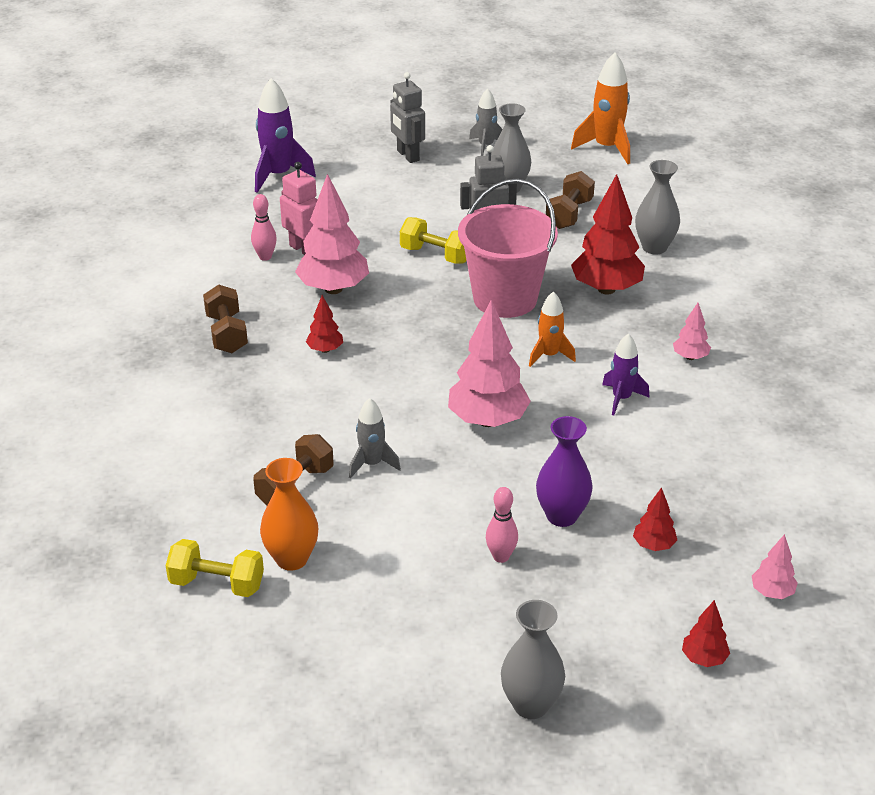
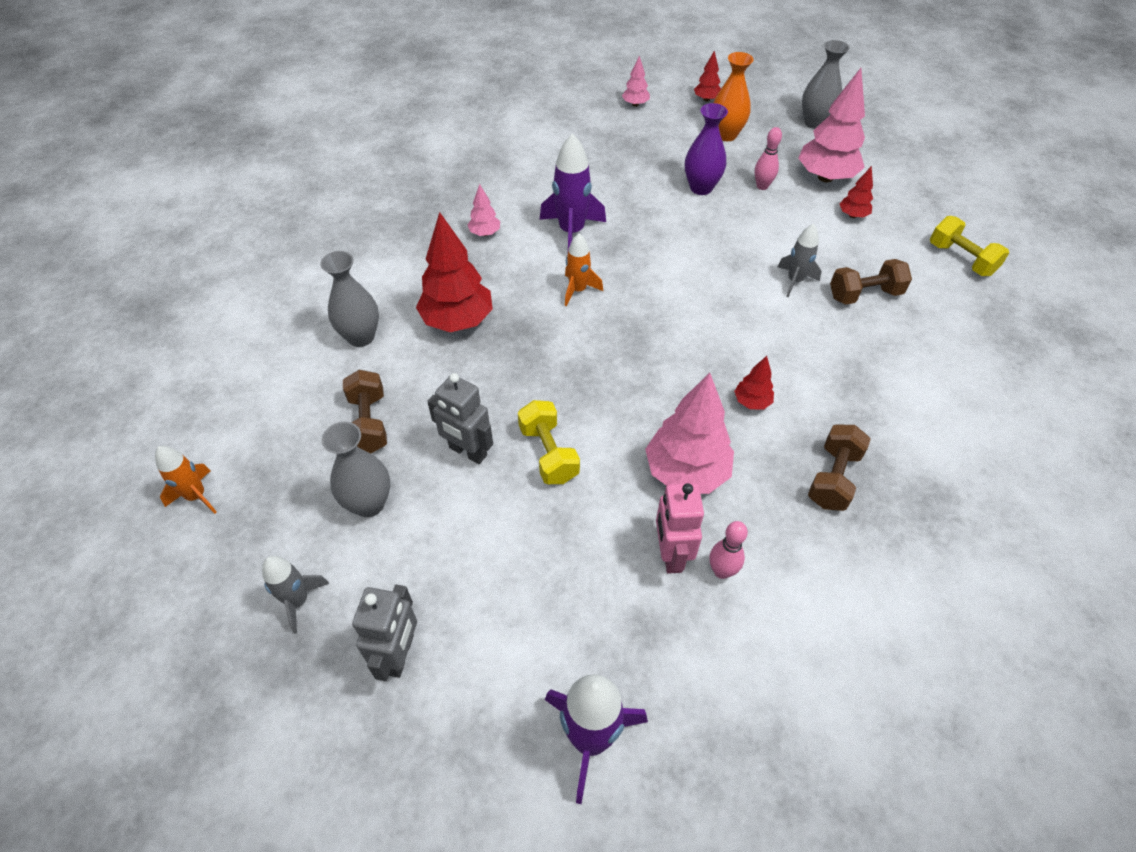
camera: 140 degrees left, 15 degrees up
(292, 559) = (899, 249): orange vase -> orange vase (726, 135)
(487, 420) = (681, 267): pink tree -> pink tree (825, 177)
(505, 299) = (547, 362): pink bucket -> none
(569, 214) = (368, 423): brown dumbbell -> brown dumbbell turned 75 degrees counterclockwise
(607, 148) = (196, 496): orange rocket -> orange rocket, size x0.62
(621, 398) = (571, 232): purple rocket -> purple rocket, size x1.62
(653, 545) = (667, 149): red tree -> red tree (852, 215)

